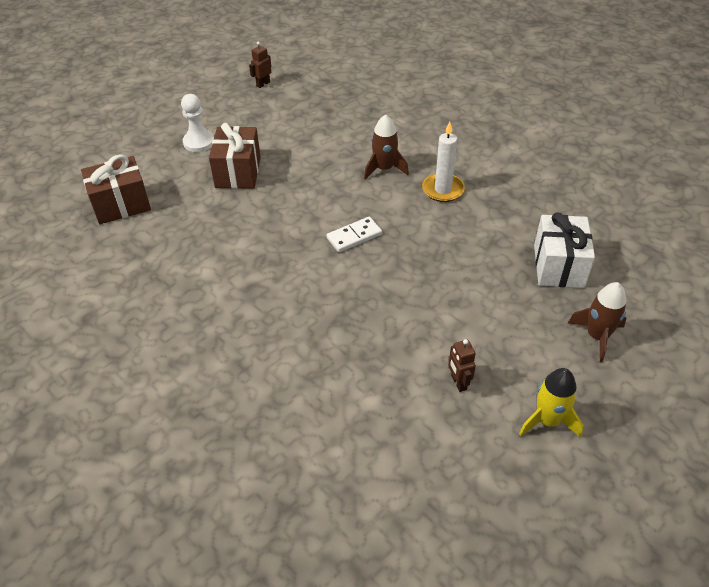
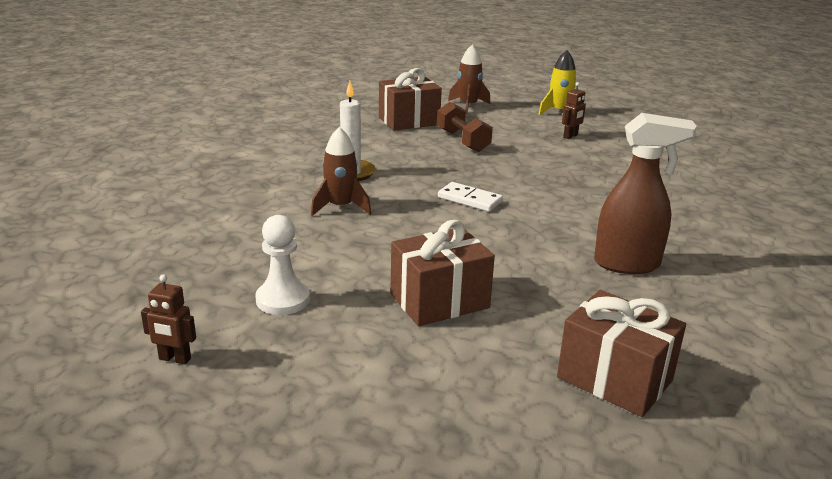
camera: 120 degrees left, 20 degrees down
(199, 142) = (402, 365): white pawn -> white pawn (283, 300)
(203, 273) = (627, 264): none -> brown spray bottle
(484, 284) = (463, 141): none -> brown dumbbell
(558, 266) = (409, 121): white gift -> brown gift

